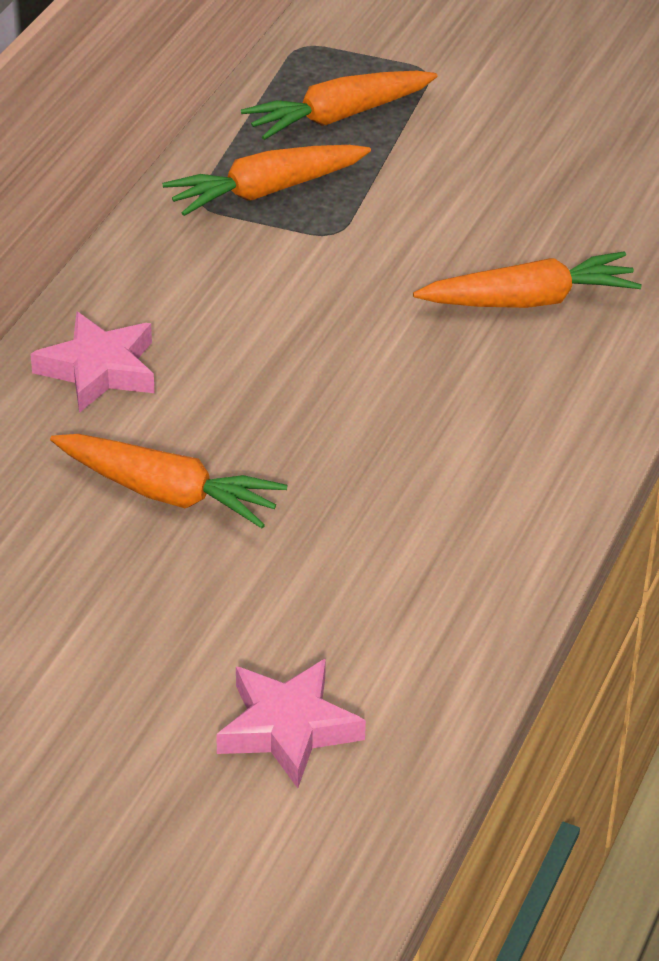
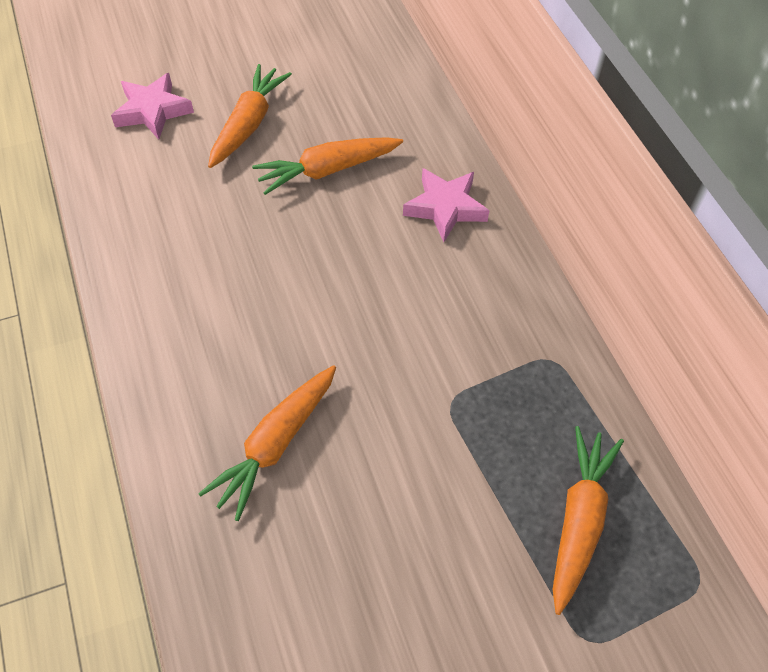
camera: 135 degrees right, 15 degrees up
(265, 191) = (530, 402): orange carrot -> orange carrot (248, 124)

